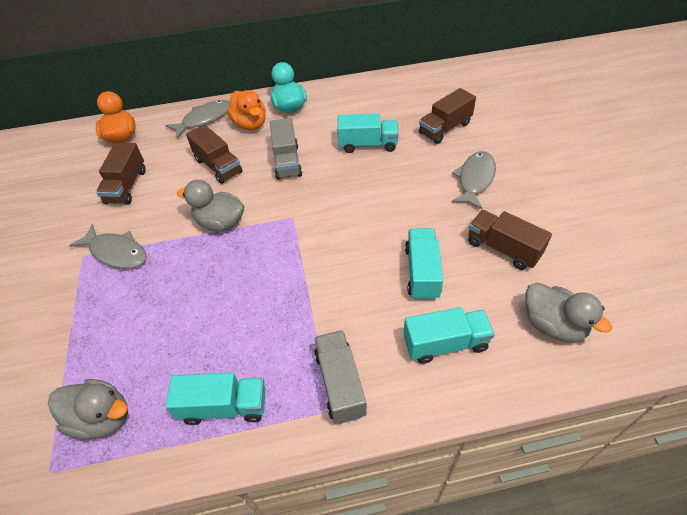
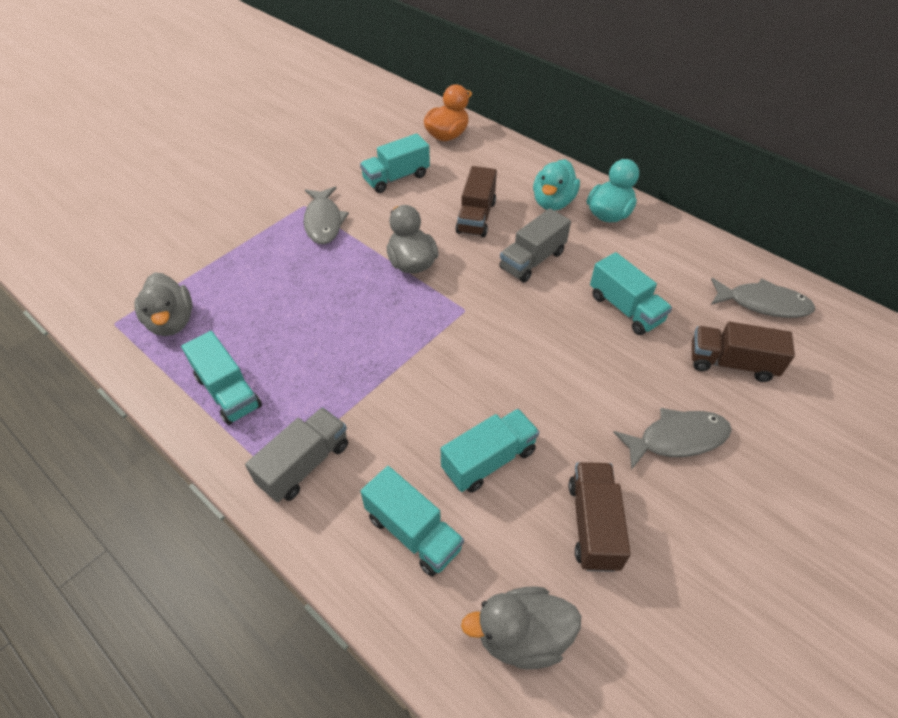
camera: 50 degrees right, 0 degrees up
(127, 186) = (396, 178): brown truck -> turquoise truck
(204, 119) = (524, 168): grey fish -> grey fish (763, 304)
(250, 124) = (553, 202): orange duck -> turquoise duck
(552, 325) = (522, 636): grey duck -> grey duck turned 75 degrees clockwise

